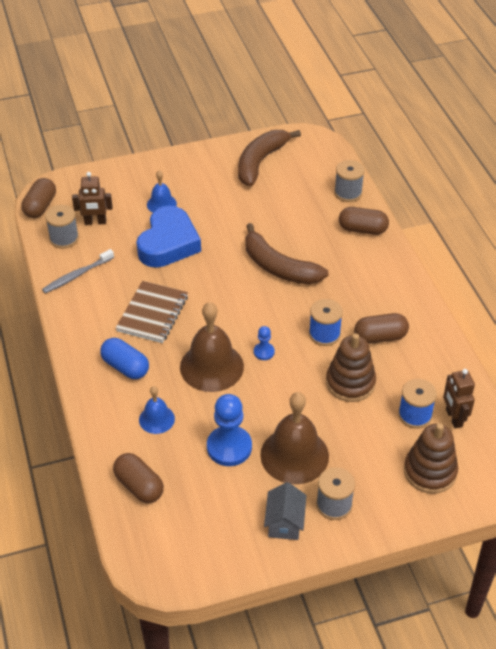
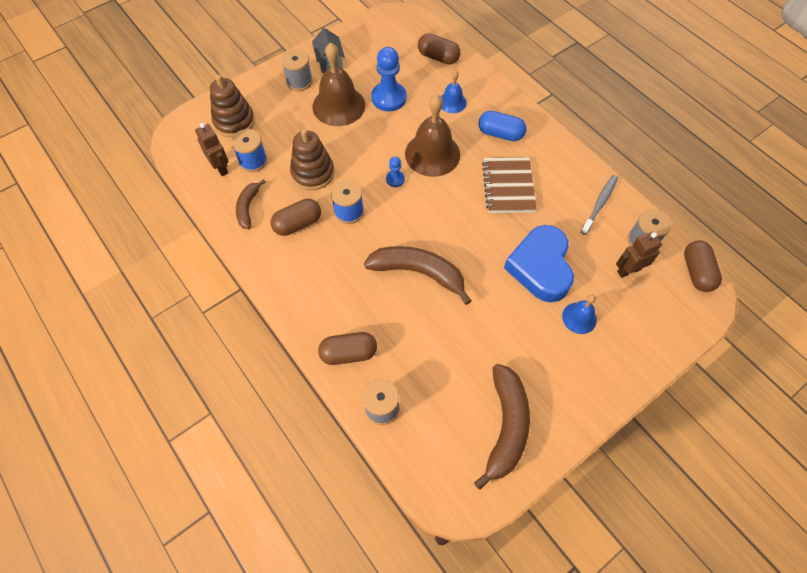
camera: 160 degrees right, 15 degrees up
(429, 366) = (248, 207): none -> brown banana

